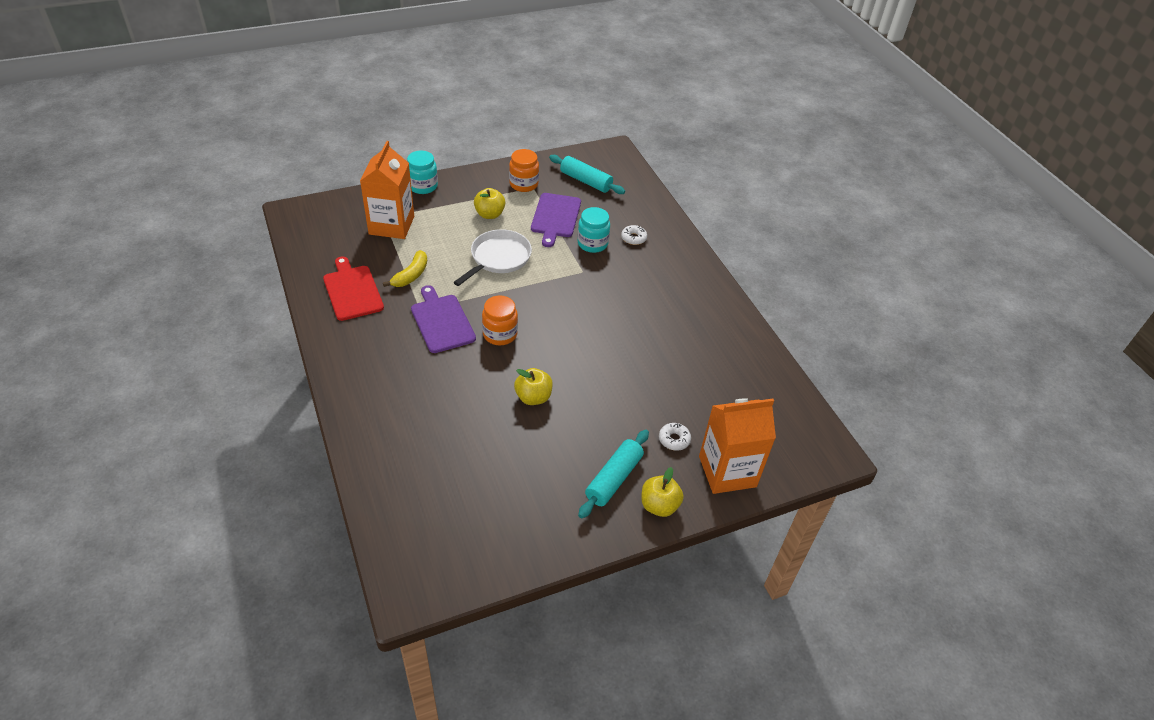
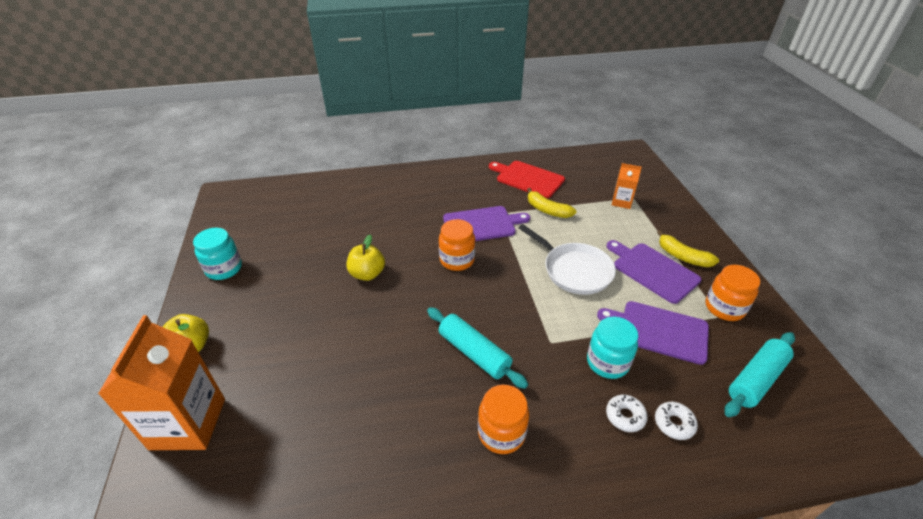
camera: 105 degrees right, 5 degrees down
(352, 291) = (528, 179): red cutting board -> red cutting board turned 135 degrees counterclockwise
(391, 225) = (621, 202): orange carton -> orange carton, size x0.50
(423, 186) = (693, 224): turquoise jar -> turquoise jar (224, 269)
(468, 197) = (682, 256): none -> yellow banana
(489, 214) = (653, 271): yellow apple -> purple cutting board
(613, 479) = (243, 317): turquoise rolling pin -> turquoise rolling pin (474, 353)
(667, 293) = (501, 433): none -> orange jar
(674, 439) = (259, 380): white donut -> white donut (674, 423)

